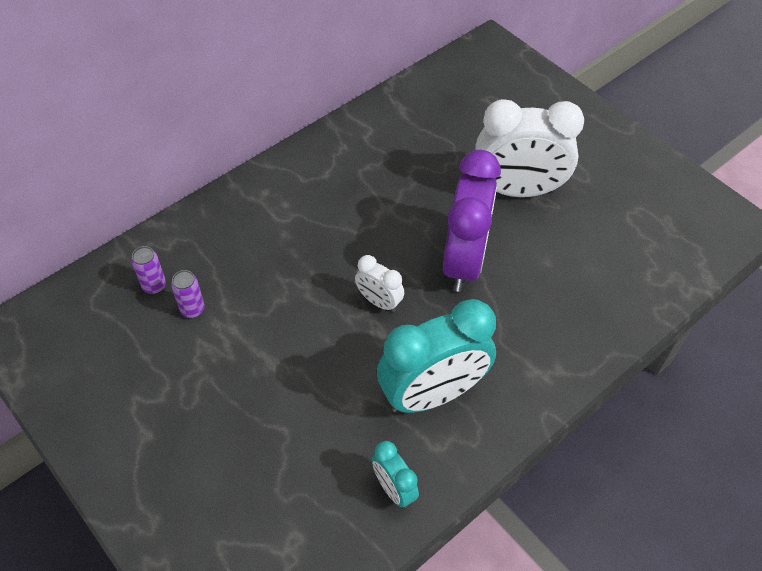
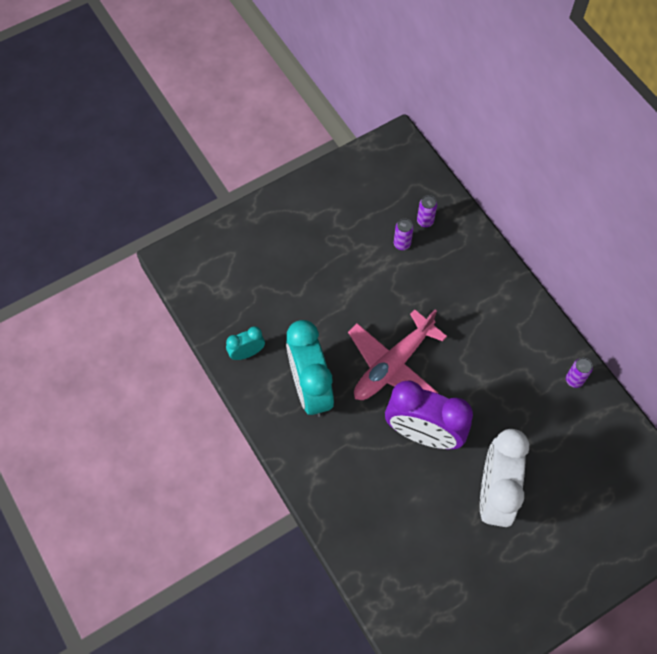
camera: 100 degrees right, 10 degrees up
(365, 129) = (574, 380): none -> purple can
(379, 301) = (393, 365): white clock -> pink plane

